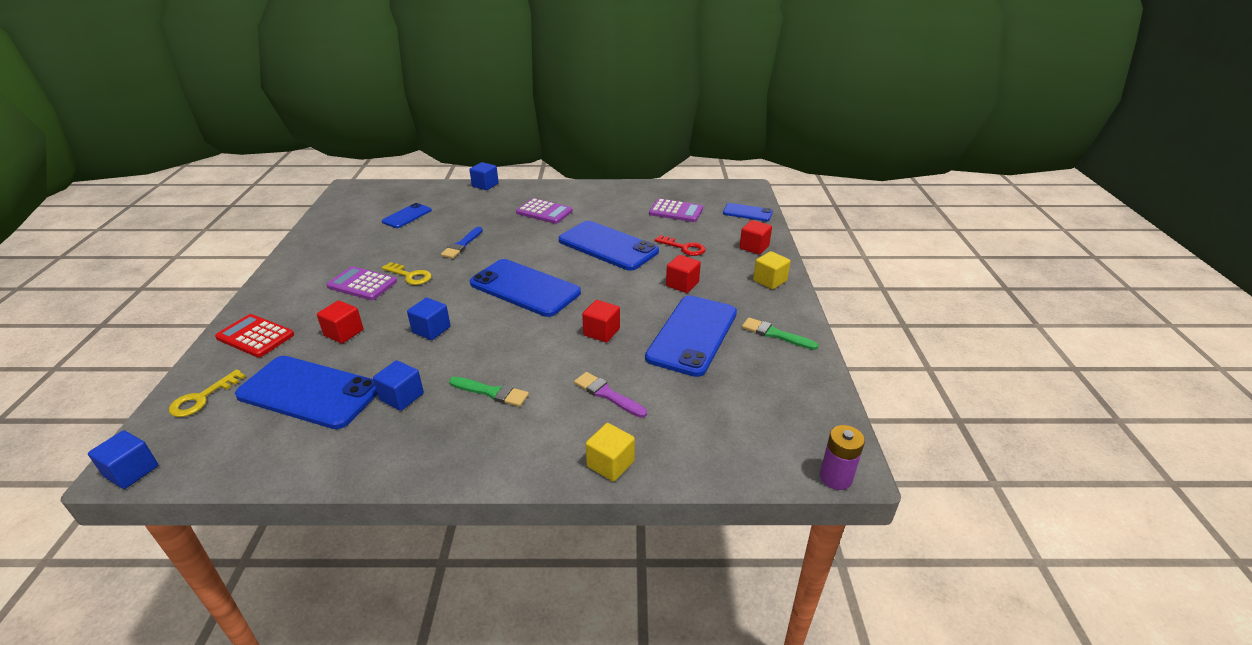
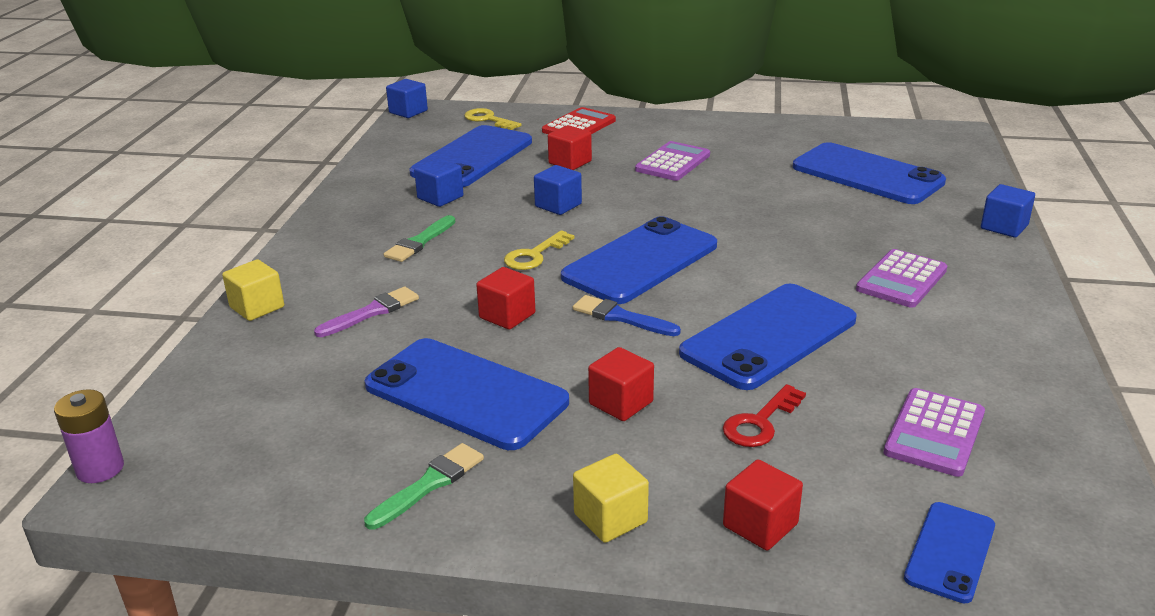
camera: 100 degrees right, 5 degrees down
(407, 216) = (867, 175): blue phone -> blue phone, size x1.90
(410, 276) = (689, 187): yellow key -> yellow key (534, 255)
(462, 245) = (775, 215): blue brush -> blue brush (621, 317)

